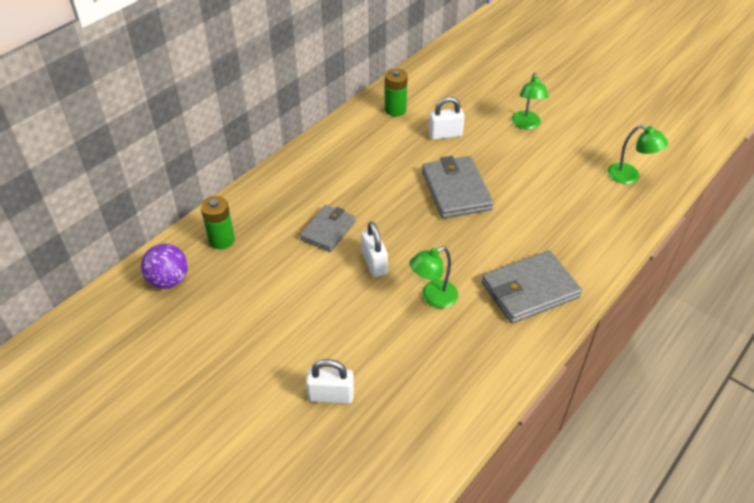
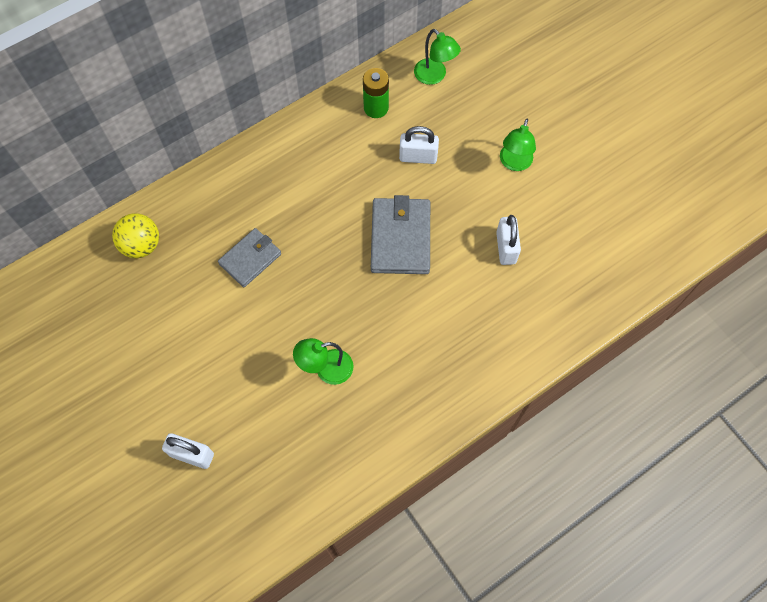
camera: 15 degrees right, 20 degrees up
(169, 280) = (78, 283): purple ball -> none
(222, 240) = (141, 245): green battery -> yellow ball
(374, 263) = (283, 312): white padlock -> white padlock (506, 248)
(529, 290) = (426, 385): grey wallet -> none
(630, 176) = (598, 264): green lamp -> green lamp (434, 76)

